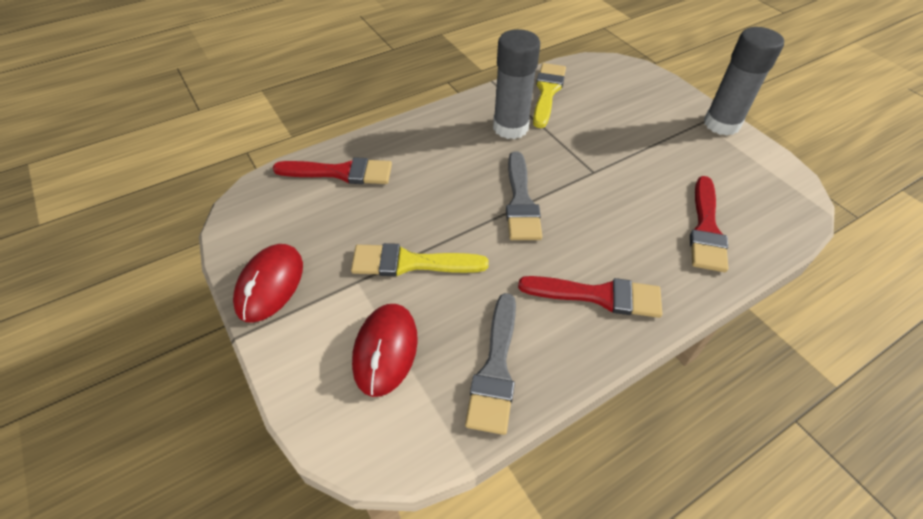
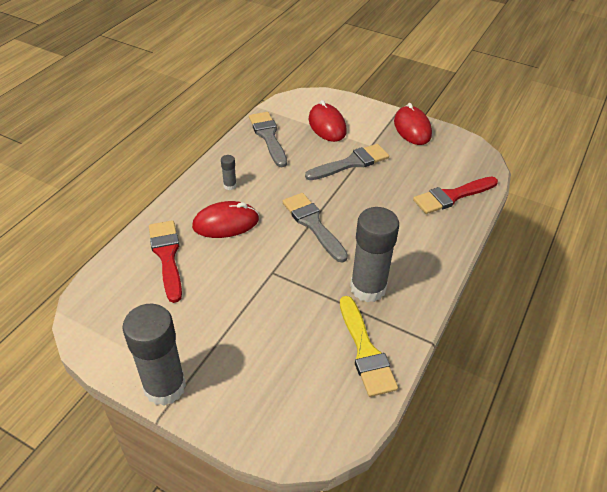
camera: 150 degrees right, 5 degrees down
(410, 263) = (351, 163): yellow brush -> grey brush
(598, 296) = (230, 185): red brush -> grey glue stick
(624, 242) = (226, 223): none -> red mouse

